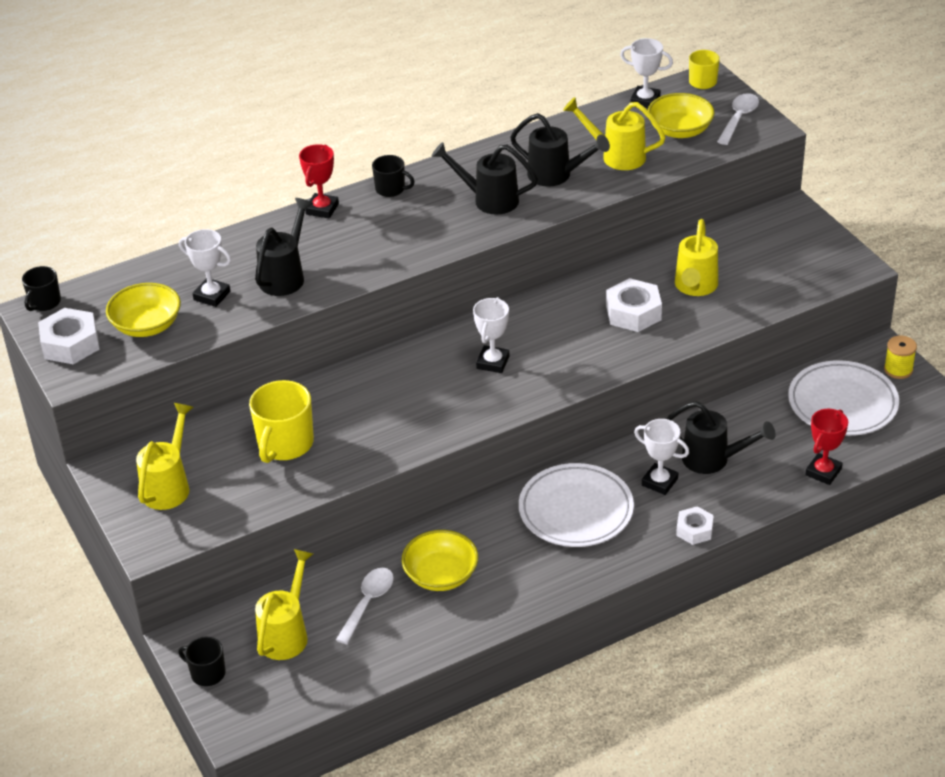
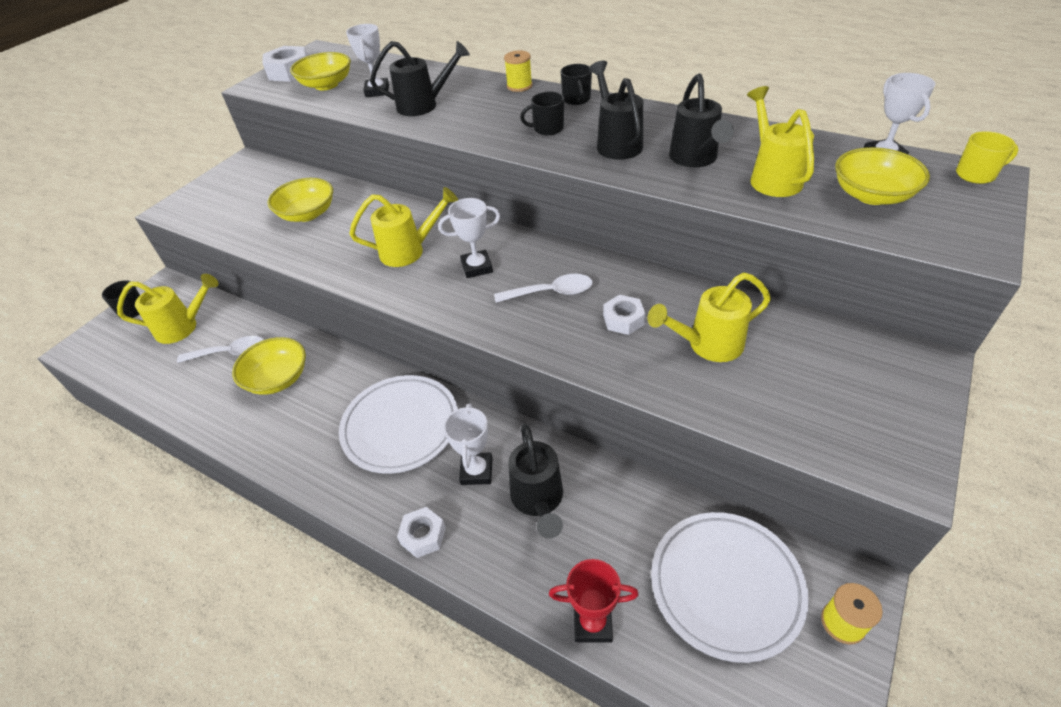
camera: 60 degrees right, 5 degrees up
(44, 302) = (327, 49): black mug -> black mug (547, 128)
(169, 486) = (238, 189): yellow watering can -> yellow watering can (409, 251)
(285, 444) = (307, 214): yellow mug -> yellow bowl
(322, 209) = (519, 86): red trophy -> yellow spool
(633, 313) = (623, 320): white nut -> white nut, size x0.63
(738, 118) = (957, 223): white spoon -> white spoon (551, 292)

